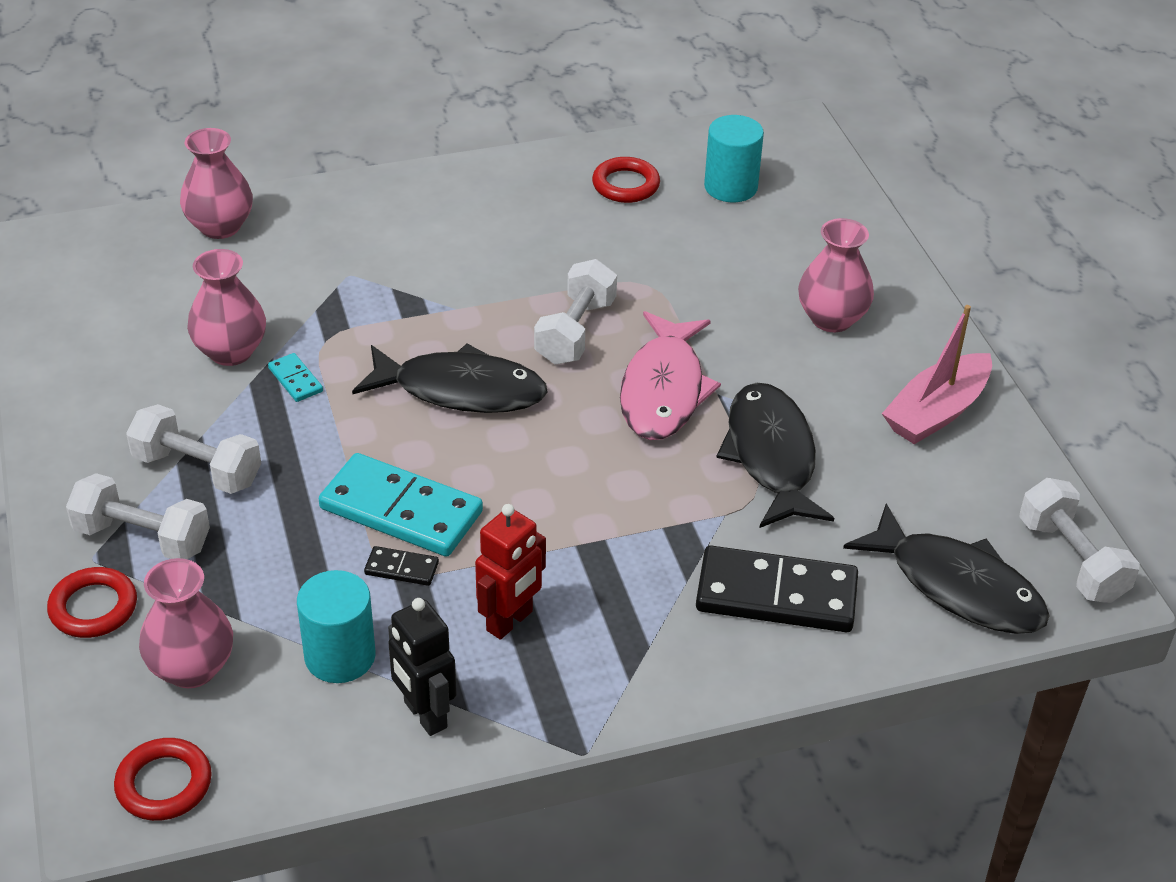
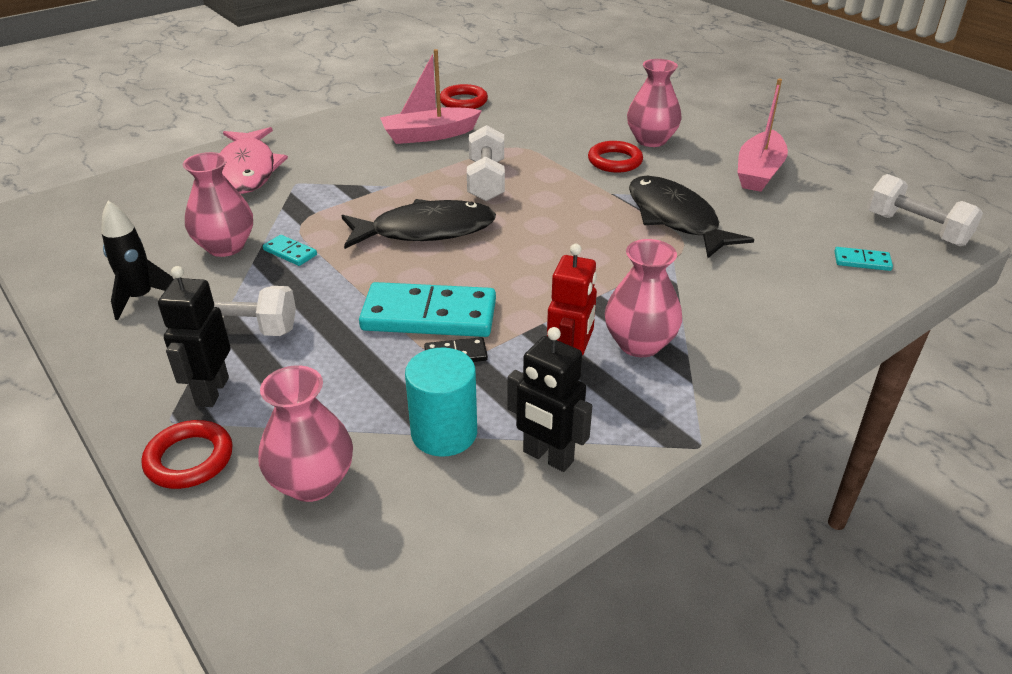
camera: 20 degrees left, 5 degrees down
(118, 398) = (141, 298): none -> black rocket
(142, 538) = (212, 391): white dumbbell -> black robot
(164, 784) = (338, 595): red ring -> red ring (615, 161)
(220, 226) = (177, 175): pink vase -> pink vase (639, 344)
(548, 235) = (429, 135): none -> pink boat
(663, 390) = (572, 199): pink fish -> pink fish (248, 170)
(730, 187) = (533, 91): turquoise cylinder -> none
(776, 594) = (750, 297): black domino -> none
(957, 586) = (862, 261): black fish -> turquoise domino

